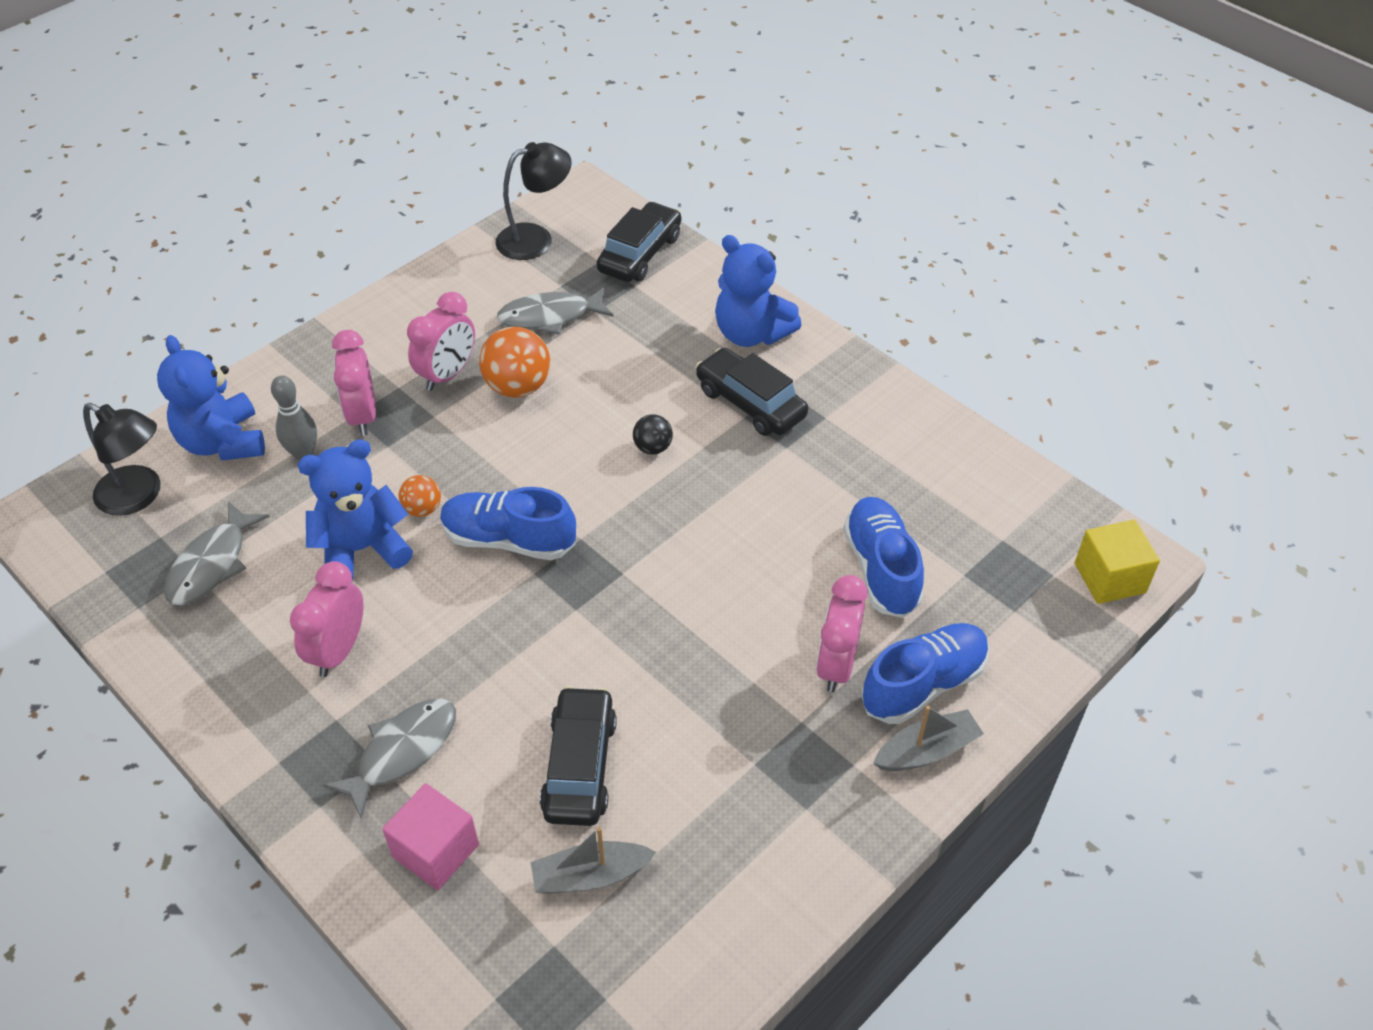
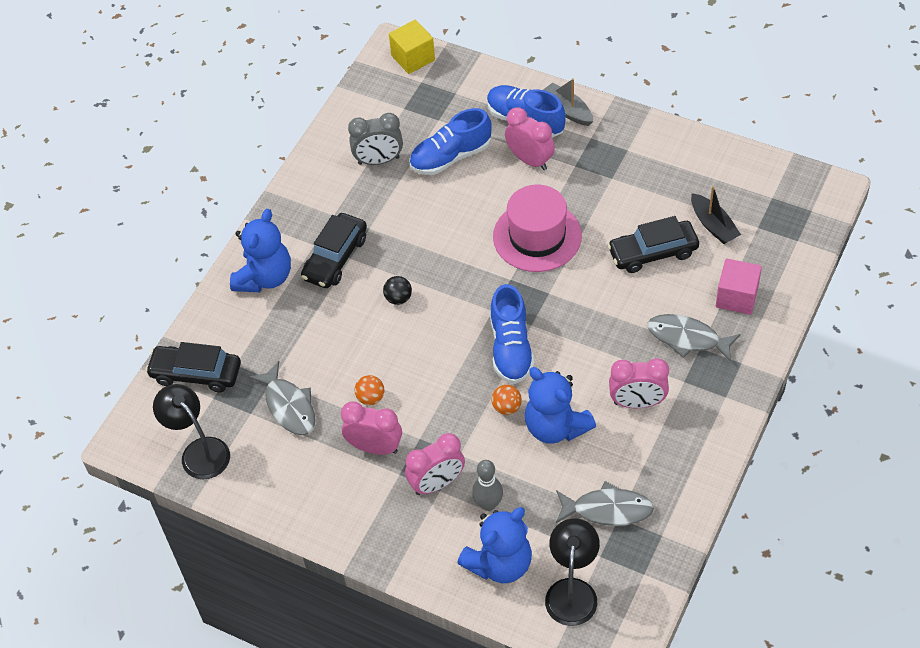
camera: 105 degrees left, 5 degrees up
(518, 387) = (370, 398): orange ball -> orange ball, size x0.55
(590, 875) = (713, 225): grey boat -> black boat
(683, 627) = (537, 236): none -> pink hat
(836, 665) = (530, 160): pink clock -> pink clock turned 135 degrees counterclockwise
(906, 485) = (378, 160): none -> grey clock

